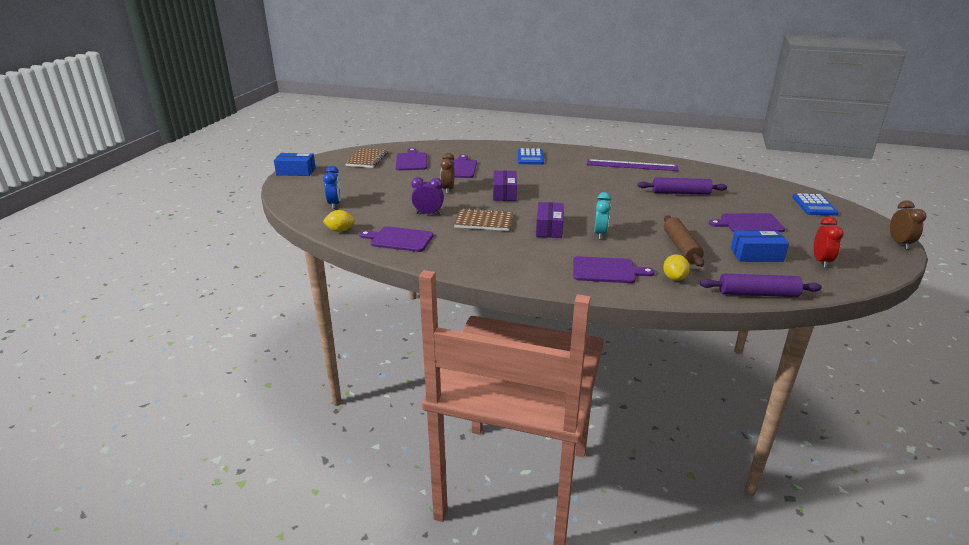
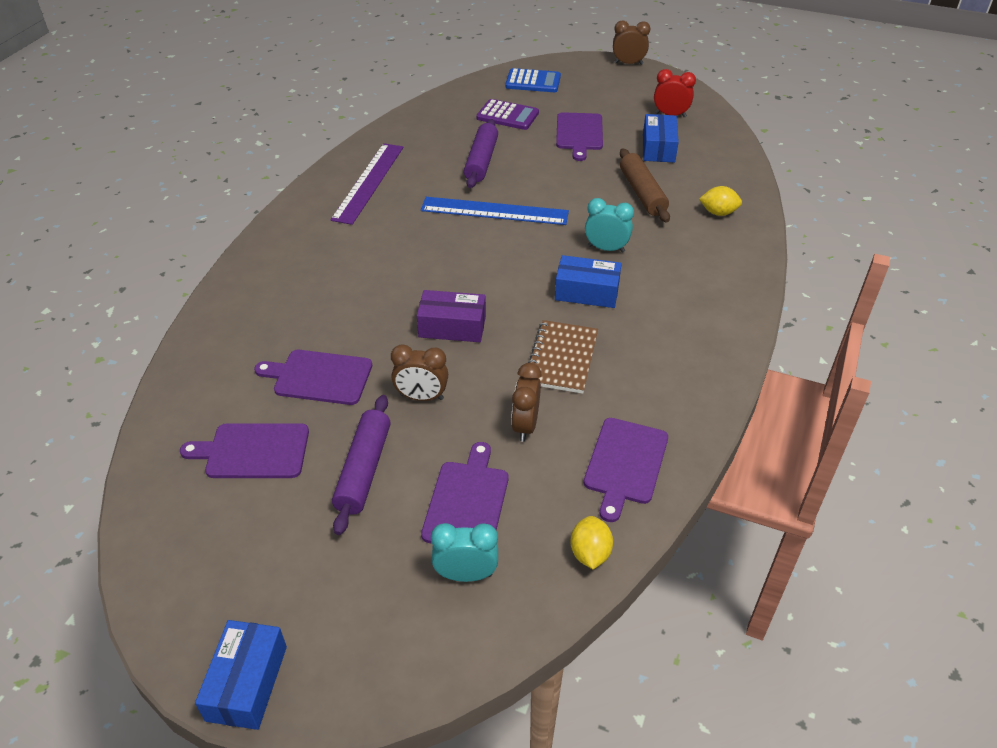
camera: 85 degrees left, 15 degrees up
(335, 204) = (466, 575): blue clock -> turquoise clock
(367, 159) = (211, 534): brown notebook -> none
(428, 213) = (525, 425): purple clock -> brown clock
(530, 157) = (295, 281): blue calculator -> none
(549, 228) = (587, 292): purple box -> blue box
(606, 270) = (707, 259): purple cutting board -> purple cutting board (467, 502)
(623, 199) = (494, 211): none -> blue ruler
(681, 247) = (642, 193): brown rolling pin -> brown rolling pin turned 75 degrees clockwise
(750, 198) = (507, 115): none -> purple calculator
(758, 294) = (744, 168): purple rolling pin -> purple rolling pin (364, 470)

